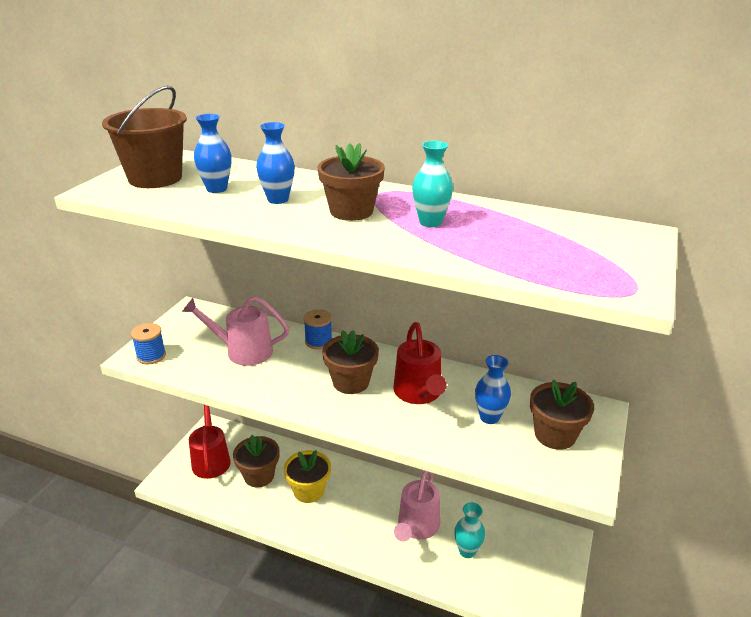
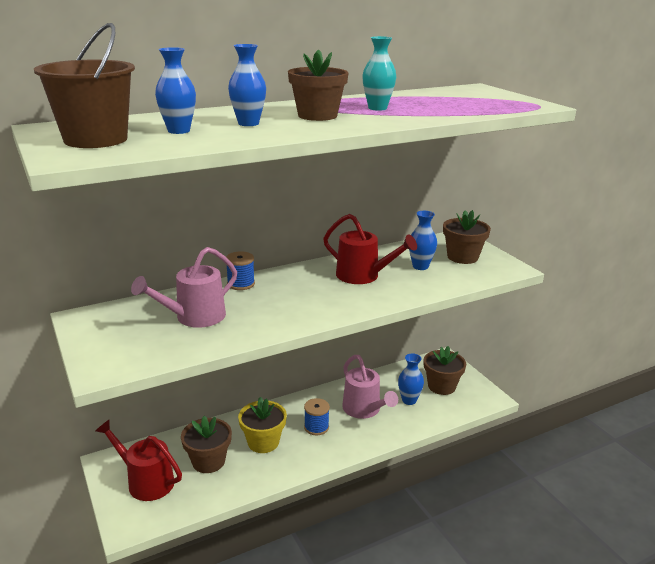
camera: 50 degrees left, 5 degrees down
(151, 356) = (116, 362): blue spool -> blue spool (316, 427)
(351, 382) = (312, 292): brown flower pot -> brown flower pot (441, 386)
(467, 551) = (409, 400): turquoise vase -> blue vase

